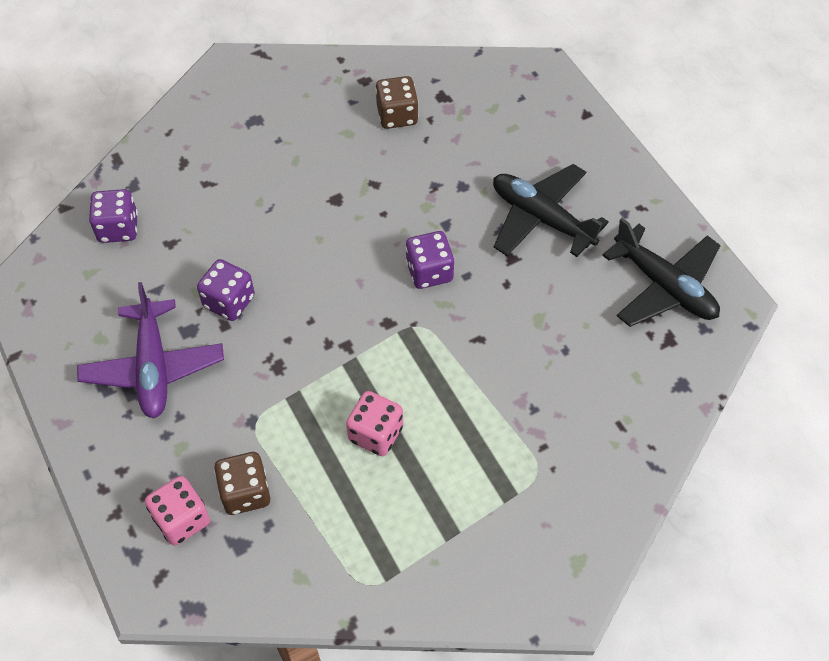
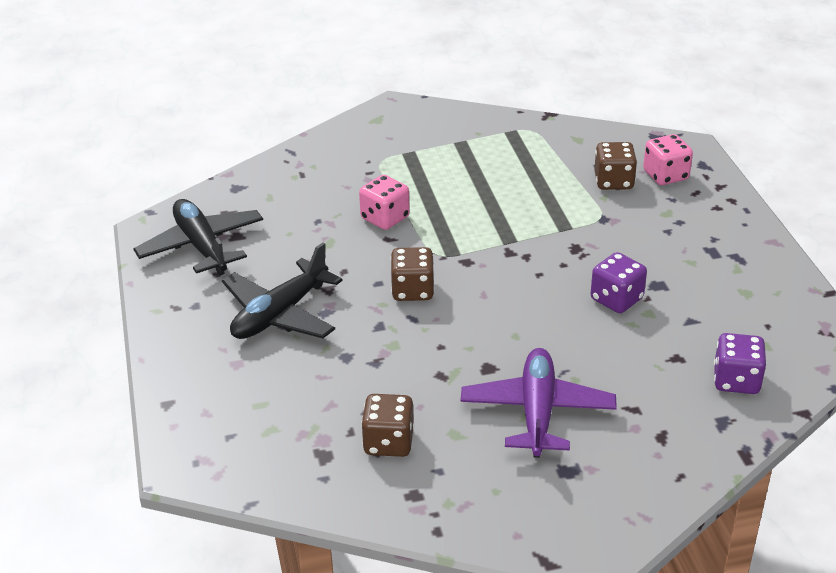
camera: 165 degrees left, 20 degrees down
(153, 367) = (691, 264): purple plane -> purple plane (537, 412)
(376, 434) = (500, 197): pink dice -> pink dice (385, 218)
(429, 272) = (412, 290): purple dice -> brown dice
(541, 218) = (280, 314): black plane -> black plane turned 75 degrees clockwise

